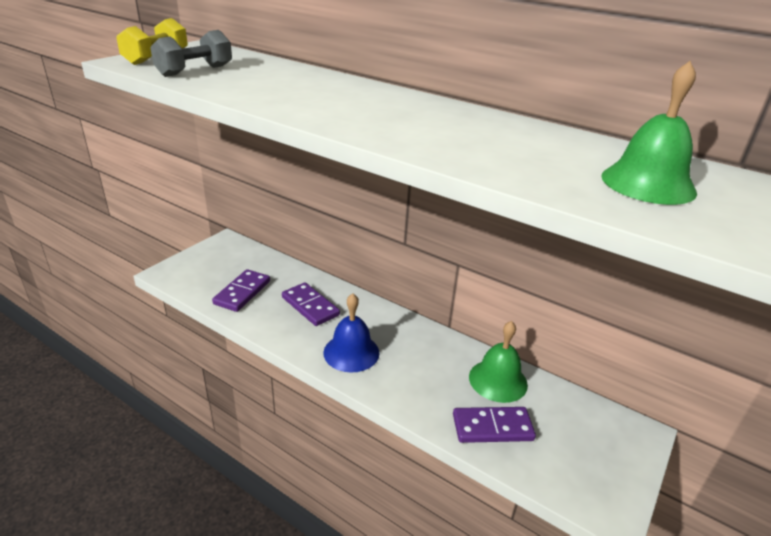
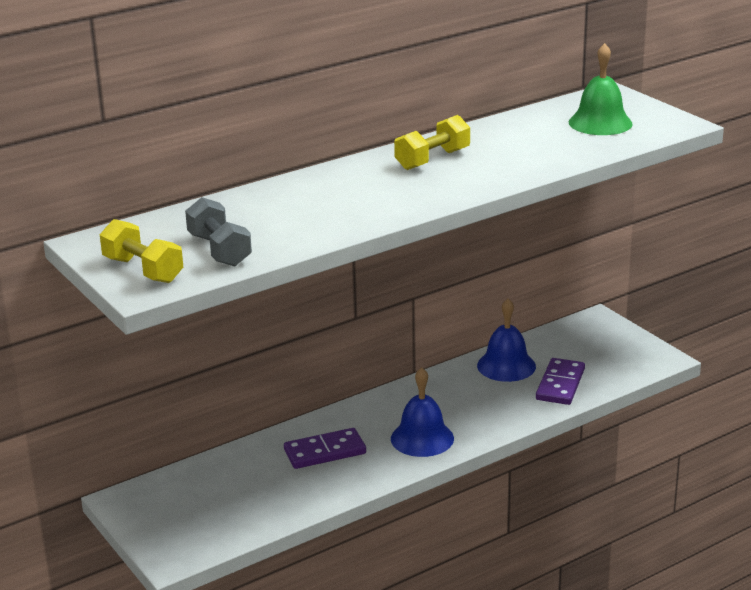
camera: 65 degrees left, 5 degrees down
(242, 292) = (264, 498): purple domino -> none
(434, 115) = (432, 160): none -> yellow dumbbell
(498, 380) = (506, 366): green bell -> blue bell

